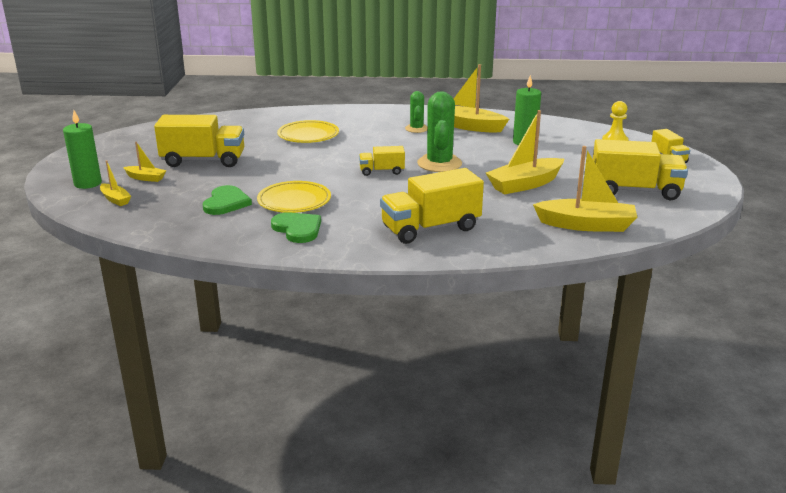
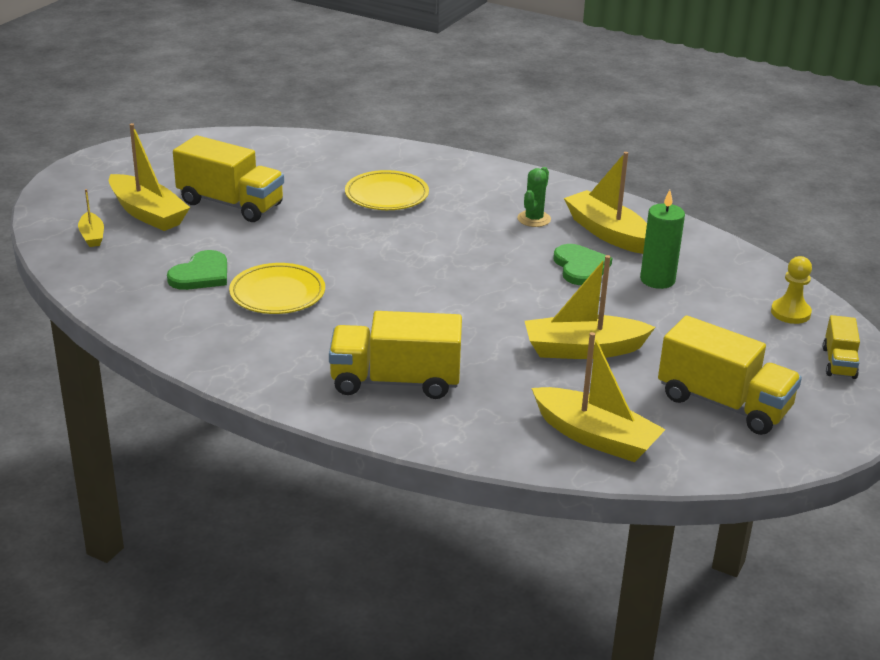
camera: 25 degrees right, 5 degrees up
(88, 183) = (83, 205): green candle -> none
(145, 178) = (147, 213): yellow boat -> yellow boat, size x1.95
(297, 229) = (244, 336): green heart -> green heart (580, 267)
(382, 171) = (421, 277): yellow truck -> none
(439, 164) = (506, 285): green cactus -> none

